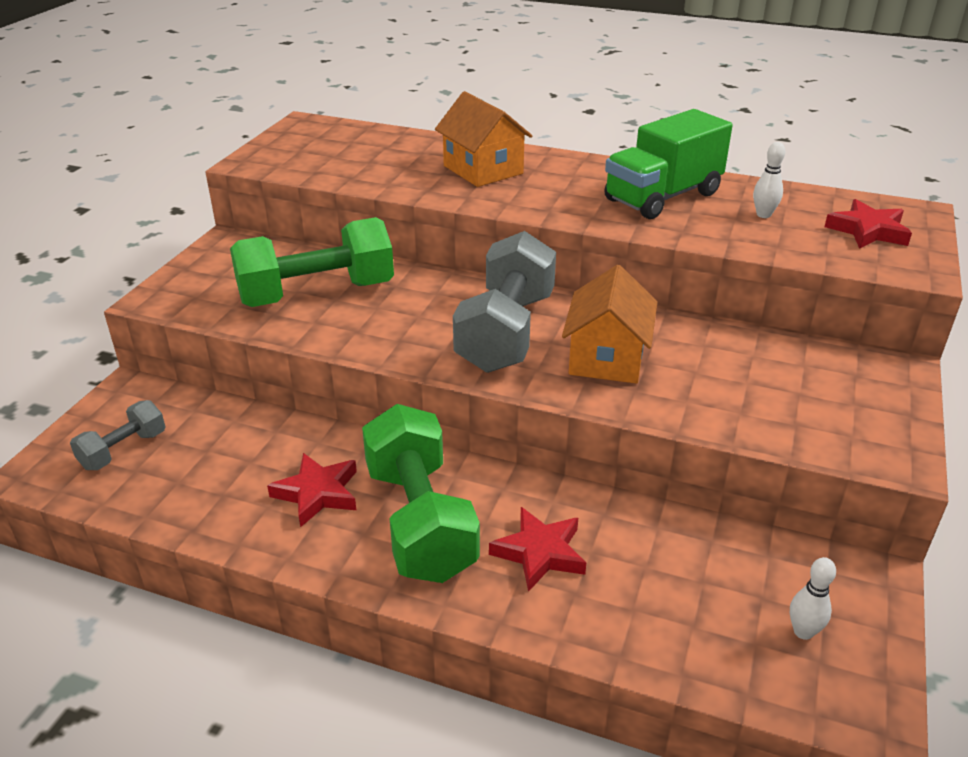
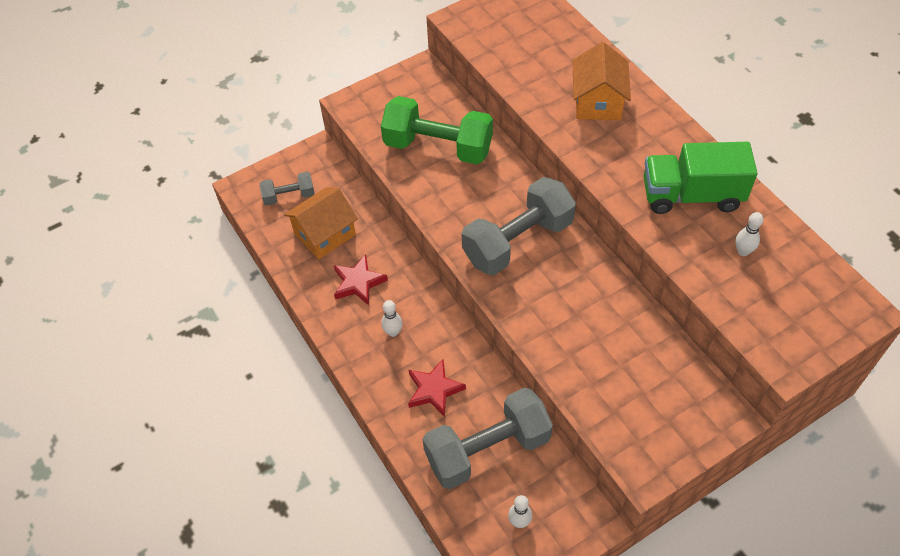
camera: 40 degrees right, 20 degrees up
(419, 521) = (393, 332): green dumbbell -> white bowling pin
(607, 358) = (556, 296): orange house -> orange house (325, 234)
(675, 577) = (487, 449): none -> grey dumbbell
(868, 231) = (800, 308): red star -> none

